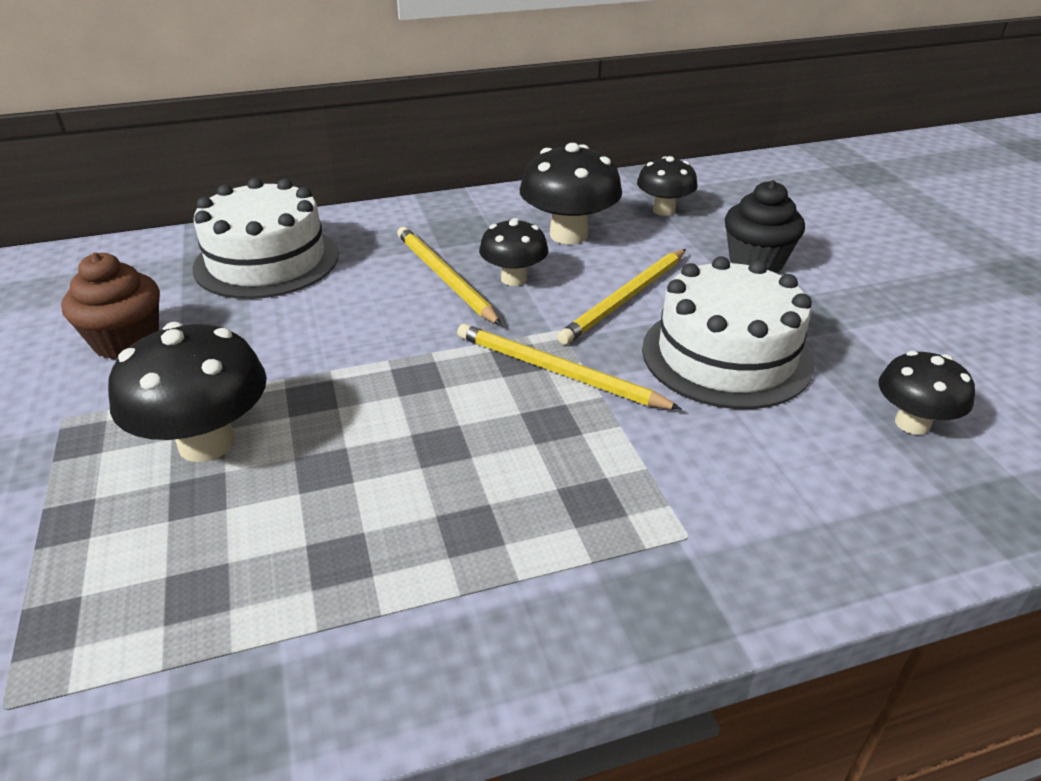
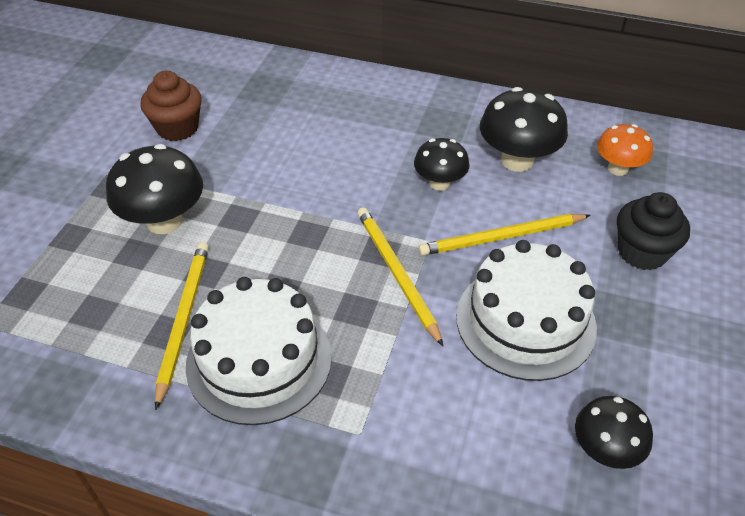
camera: 35 degrees right, 10 degrees up
(267, 261) = (297, 98): white cake -> white cake (259, 360)
(444, 278) = (394, 161): yellow pencil -> yellow pencil (184, 319)
(663, 210) = (618, 168): black mushroom -> orange mushroom

